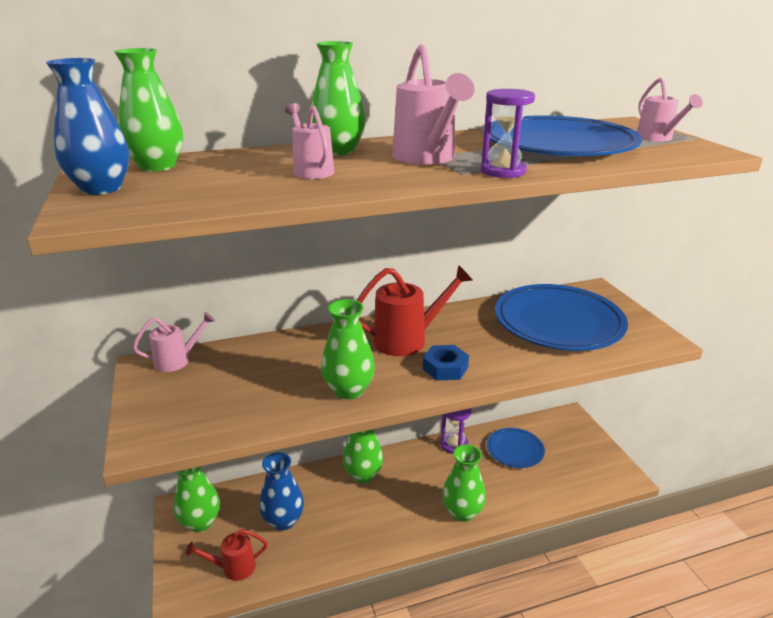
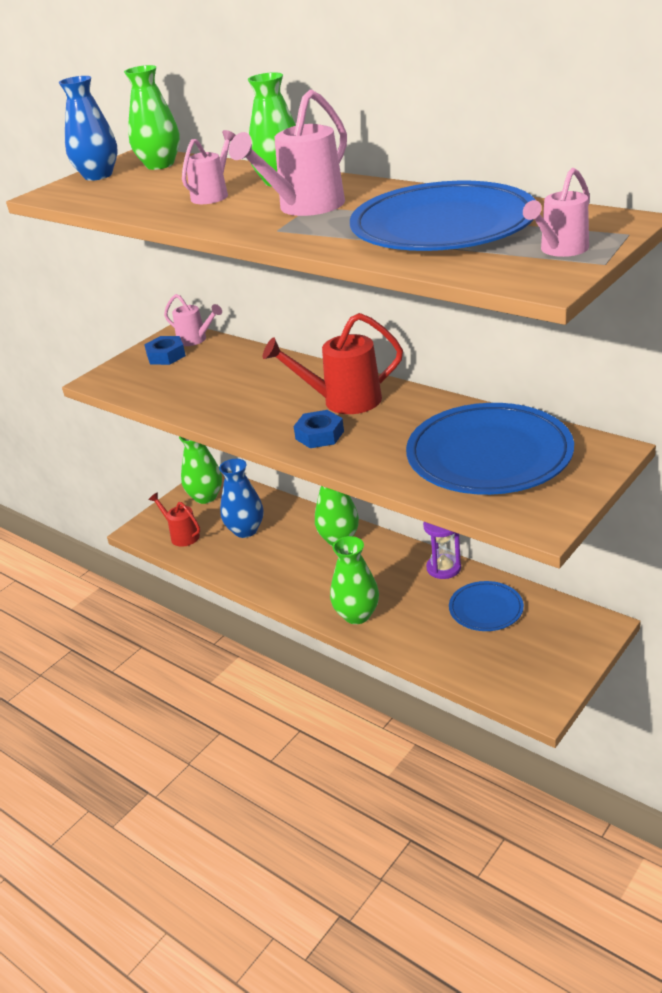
camera: 60 degrees right, 5 degrees up
(174, 386) = (166, 356): none -> blue nut
(348, 390) = (235, 412): green vase -> none
(407, 340) = (343, 401): red watering can -> red watering can turned 135 degrees clockwise
(503, 171) = (306, 238): purple hourglass -> none

